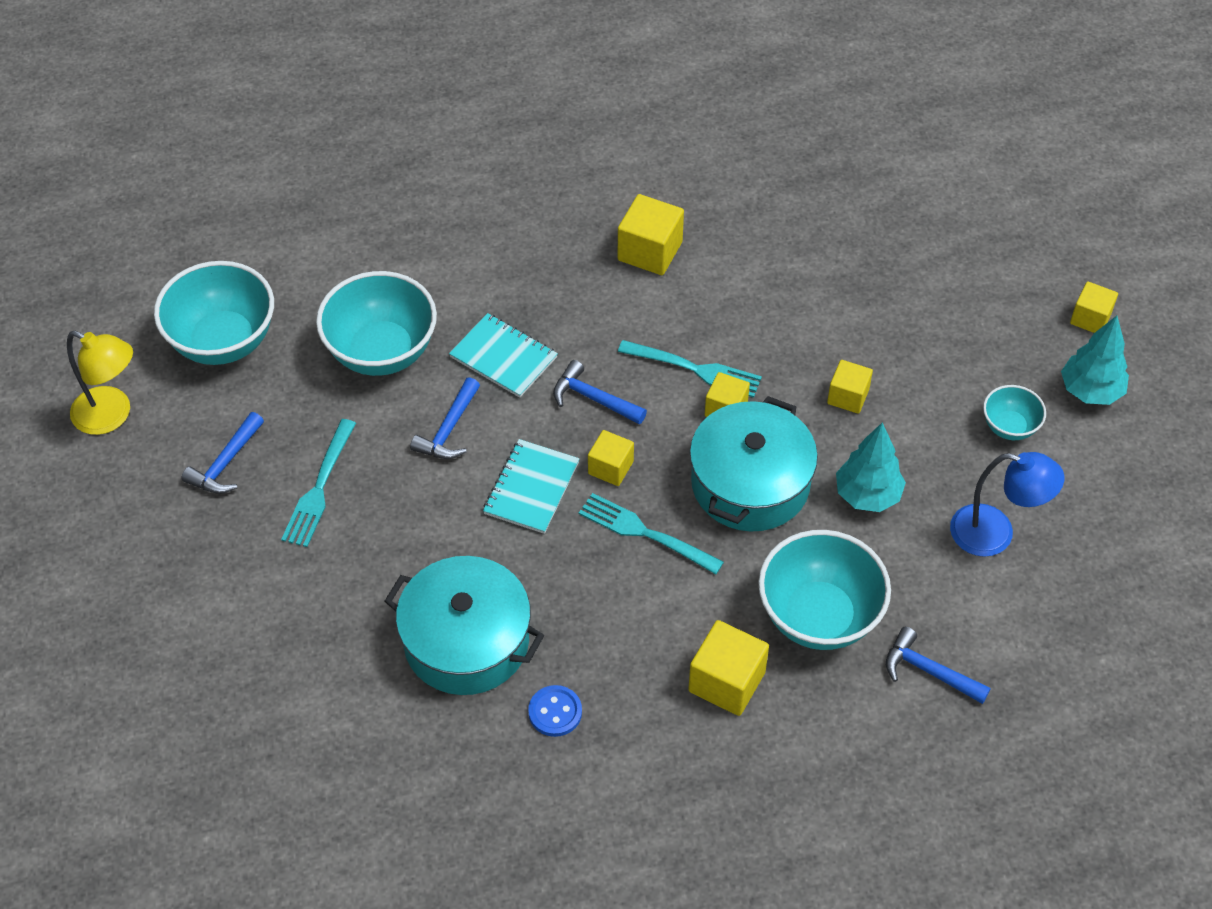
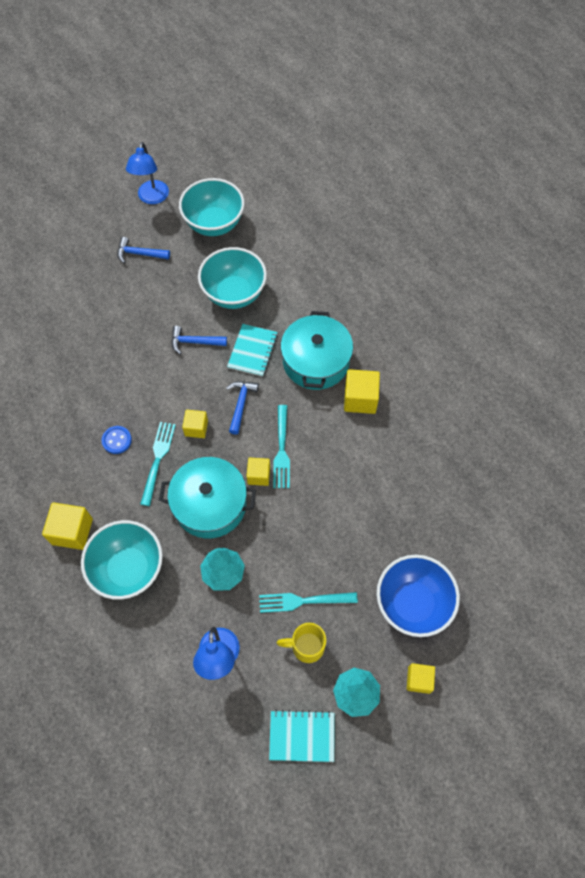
camera: 70 degrees right, 10 degrees up
(112, 416) = (152, 198): yellow lamp -> blue lamp
(319, 488) = (137, 298): turquoise fork -> turquoise fork (303, 601)
(466, 641) = (64, 396): turquoise pot -> turquoise pot (316, 361)
(531, 488) = (169, 394): turquoise notebook -> turquoise notebook (302, 736)
(555, 712) = (32, 452): blue button -> blue button (117, 440)
(848, 396) = (293, 541): yellow cube -> none
(928, 671) = (108, 641): blue hammer -> none
(984, 291) = (412, 603): none -> blue bowl
(1009, 427) = (306, 646): turquoise bowl -> yellow mug

